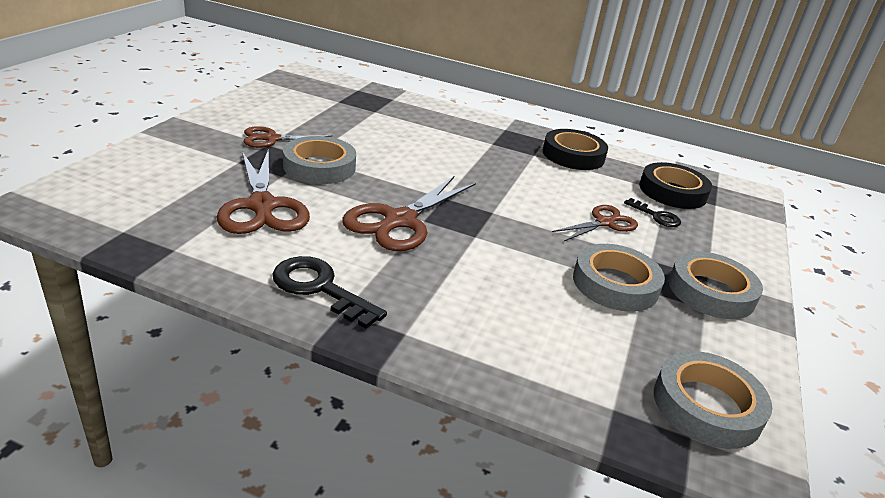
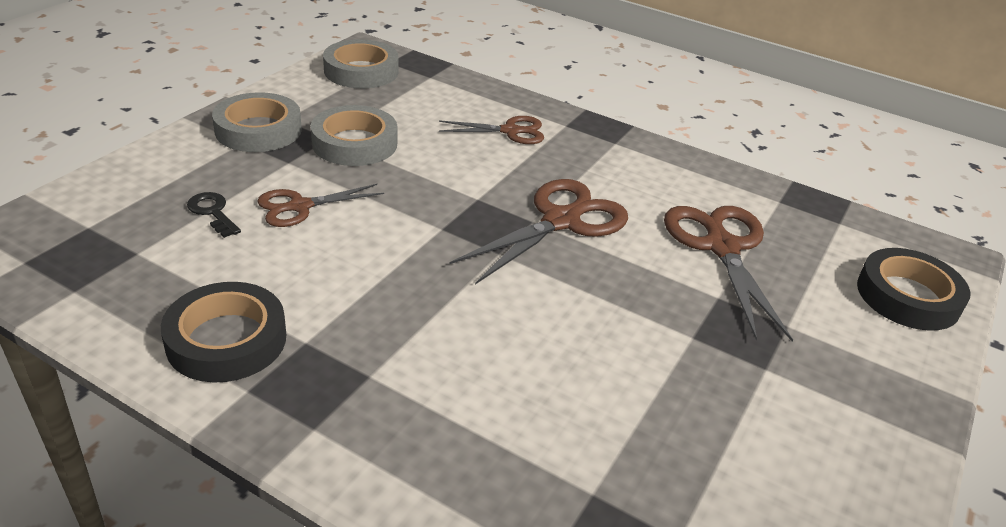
camera: 170 degrees left, 5 degrees up
(271, 139) = (765, 383): brown scissors -> brown scissors (511, 131)
(319, 166) = (672, 314): grey tape -> none
(320, 289) = (637, 159): black key -> none
(672, 191) = (129, 252): black tape -> black tape (908, 296)

